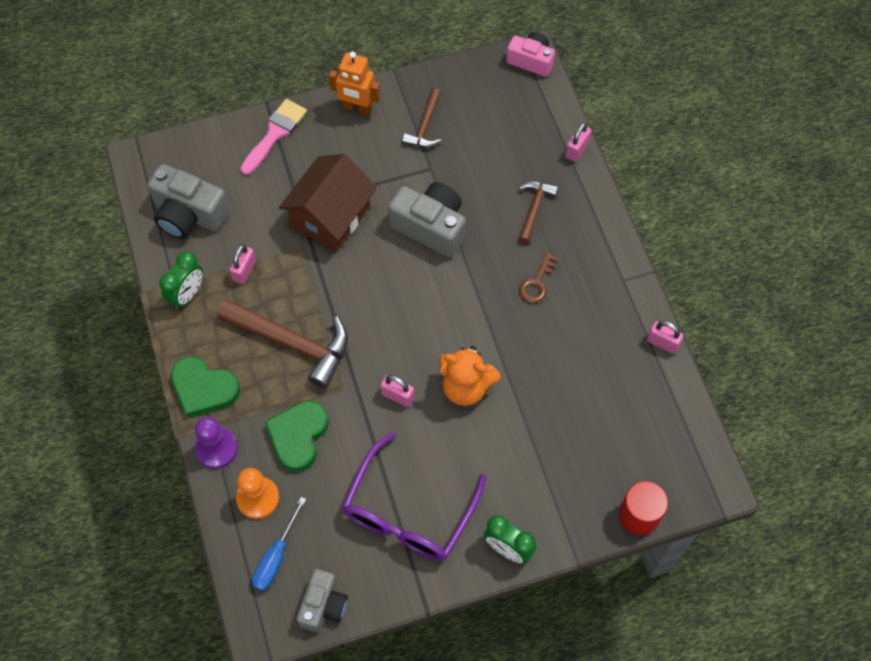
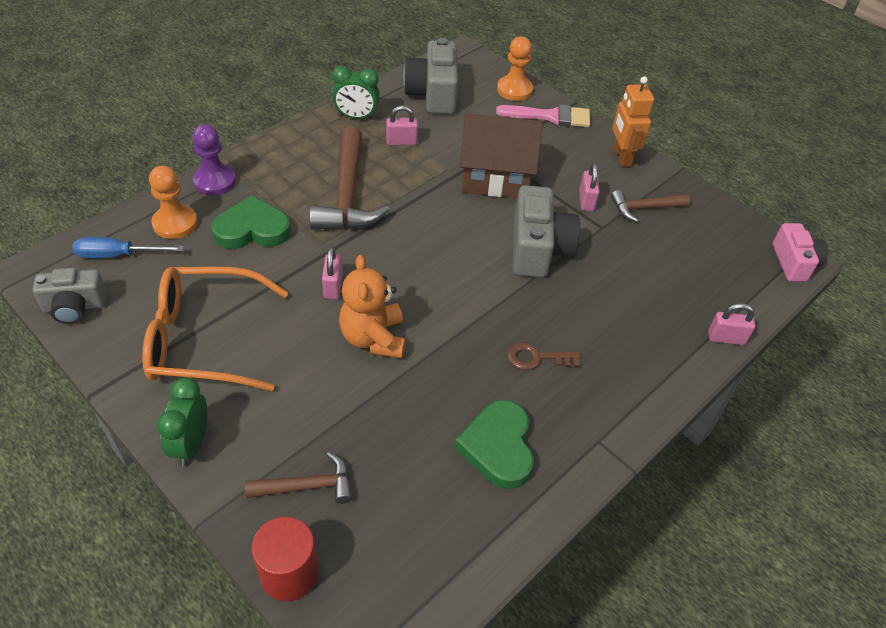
camera: 60 degrees right, 15 degrees down
(204, 389) = (270, 155): green heart -> green heart (498, 447)
(221, 143) = (514, 90): none -> orange pawn
(409, 512) = (204, 339): purple glasses -> orange glasses
(534, 209) = (623, 325): brown hammer -> brown hammer (308, 486)
(662, 343) = (543, 515): pink padlock -> pink padlock (586, 201)

